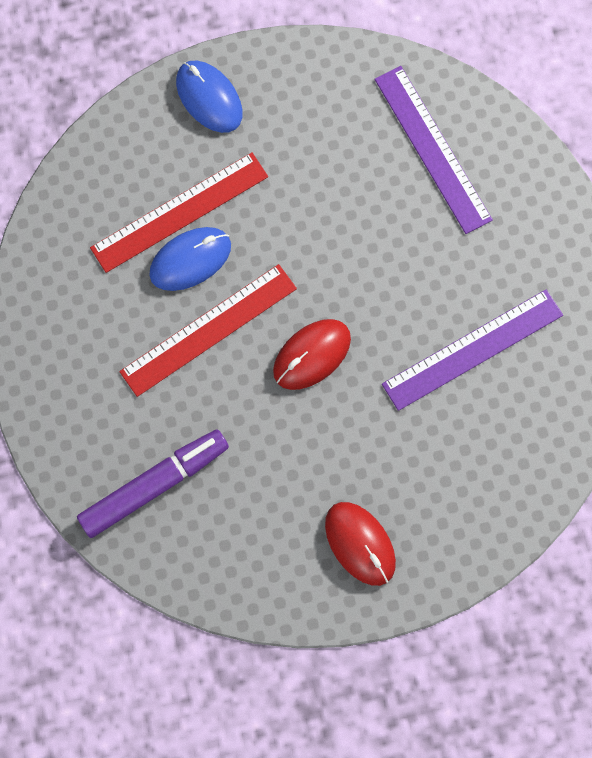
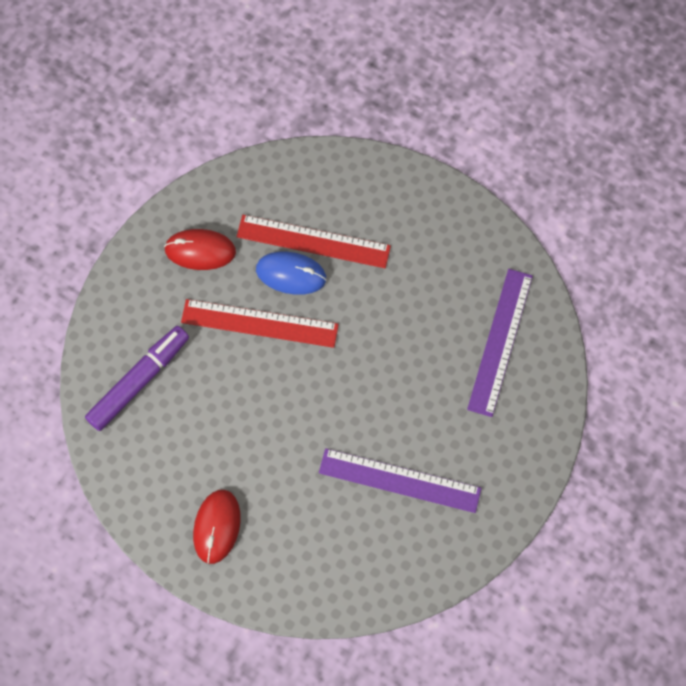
camera: 45 degrees right, 5 degrees down
(154, 485) = (139, 381): purple marker -> purple marker turned 60 degrees counterclockwise
(209, 98) = (398, 192): blue mouse -> none
(311, 355) = (302, 393): red mouse -> red mouse (200, 250)

